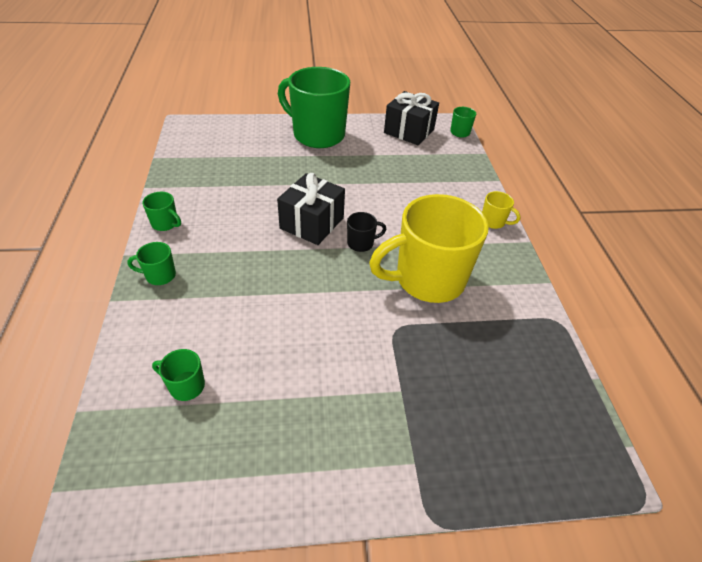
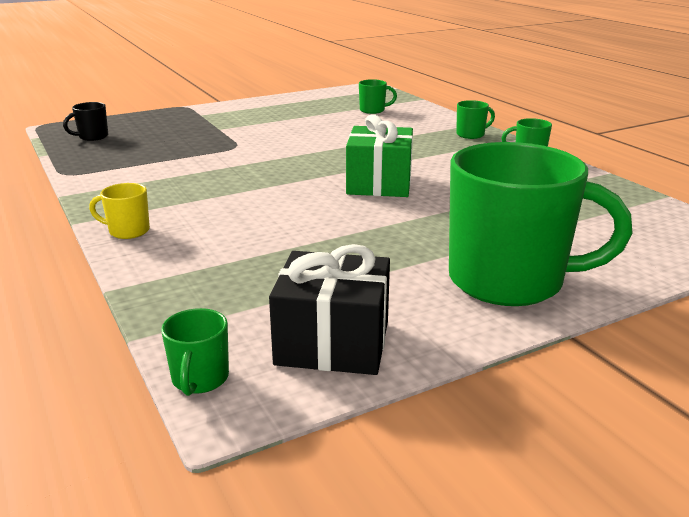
camera: 160 degrees right, 20 degrees down
(312, 223) = (379, 184): black gift -> green gift
(361, 243) = (305, 181): black mug -> black mug (92, 137)
(427, 280) = (214, 172): yellow mug -> none

